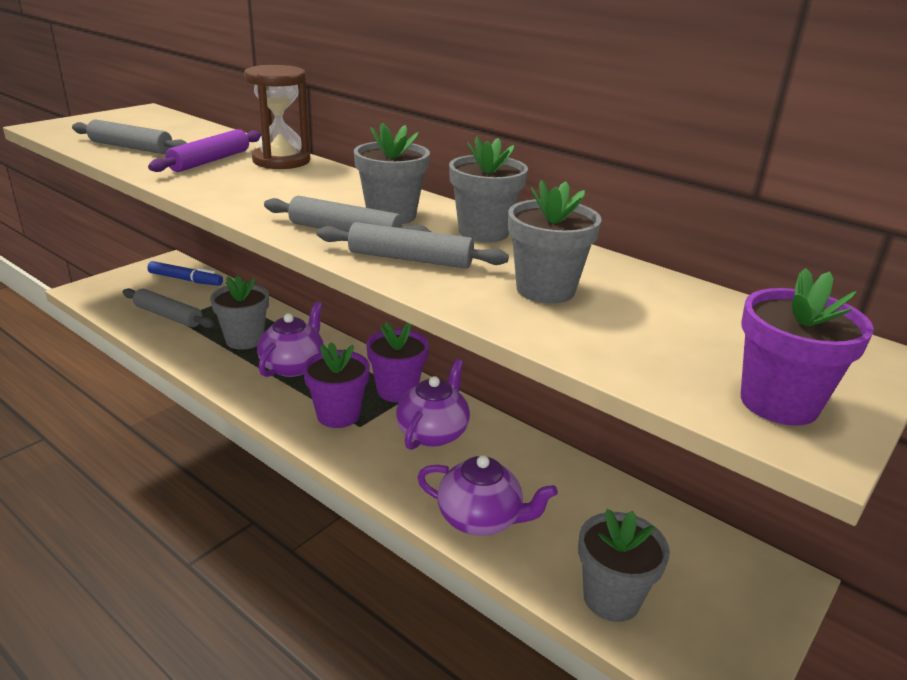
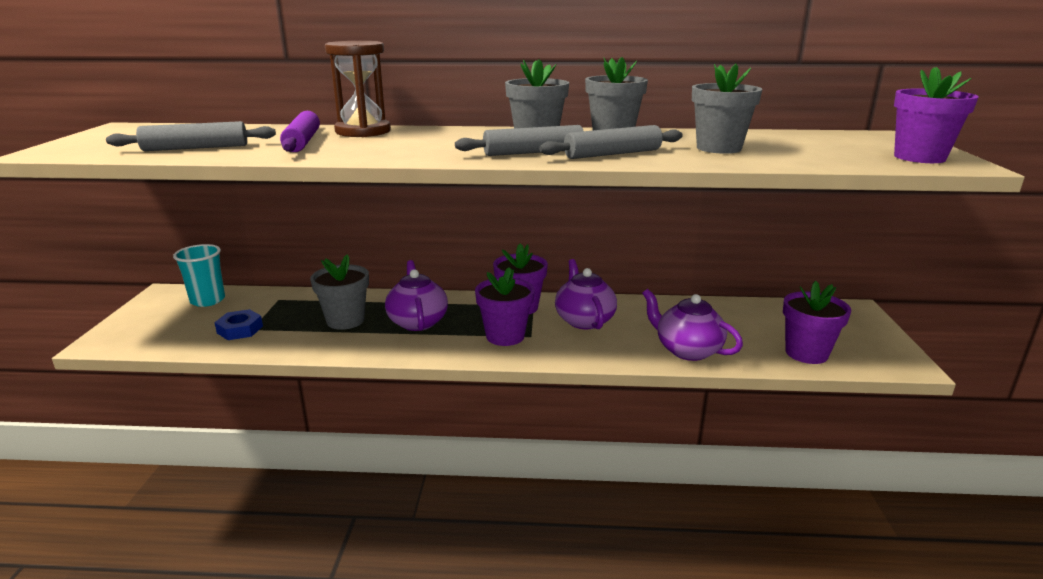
camera: 35 degrees left, 5 degrees down
(168, 316) = (240, 329): grey rolling pin -> blue nut
(185, 279) = (208, 300): blue marker -> turquoise cup
(480, 519) = (687, 350): purple teapot -> purple teapot turned 120 degrees counterclockwise
(611, 598) = (806, 353): grey flower pot -> purple flower pot

